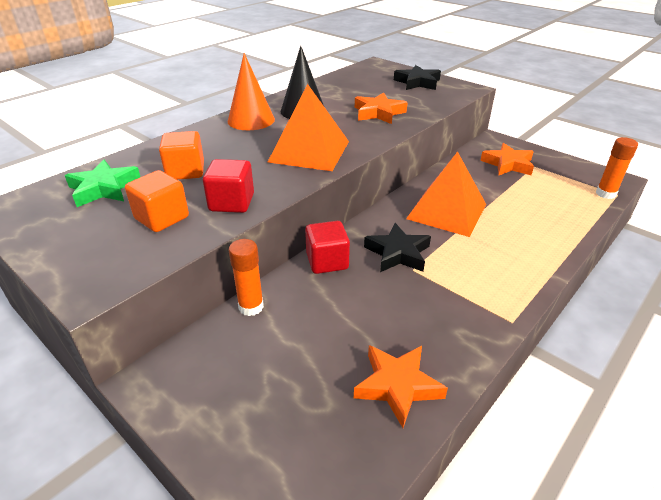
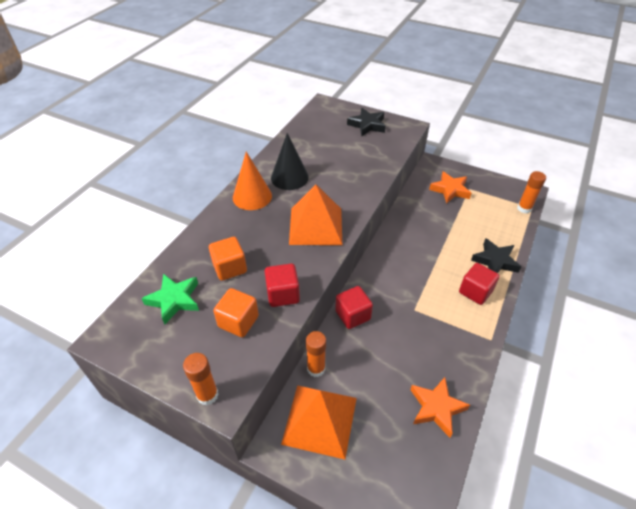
camera: 15 degrees left, 10 degrees up
(74, 279) = (207, 395): none -> orange glue stick
(378, 113) = (351, 170): orange star -> none
(398, 253) = (399, 296): black star -> black star (495, 261)
(446, 211) = (420, 248): orange pyramid -> orange pyramid (319, 420)
(506, 266) = (475, 292): none -> red cube

